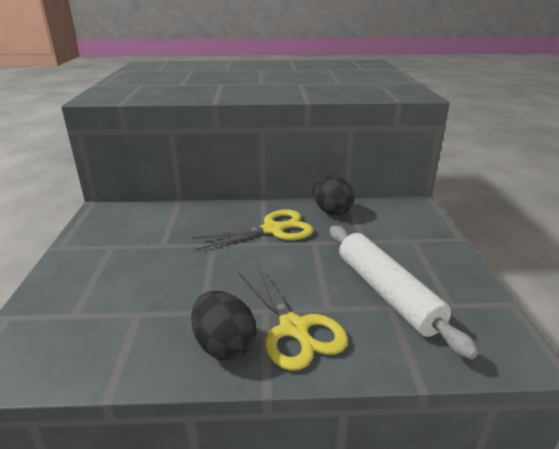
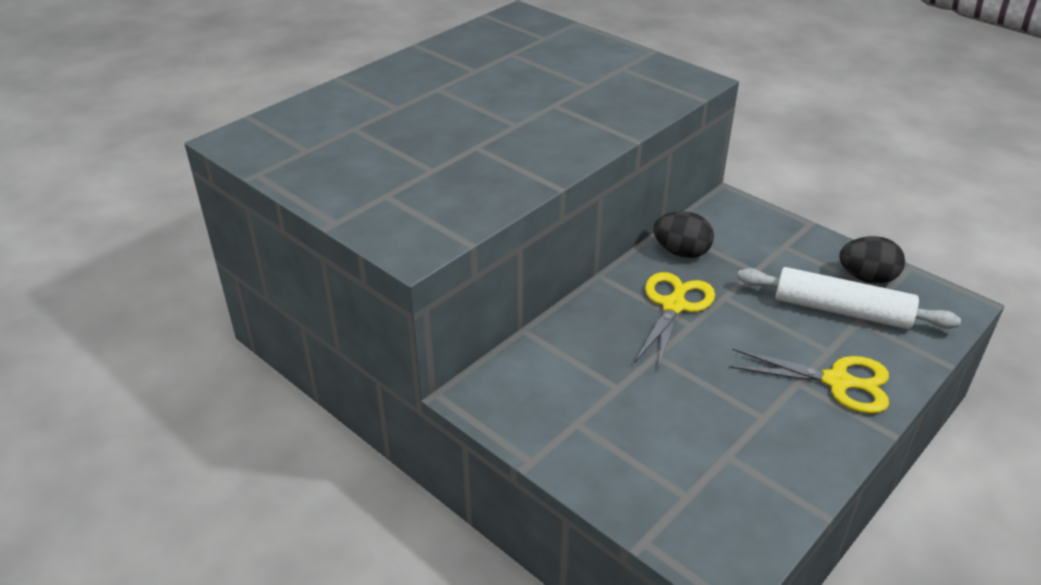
camera: 45 degrees left, 10 degrees up
(224, 345) = (822, 427): black egg -> black egg (866, 278)

